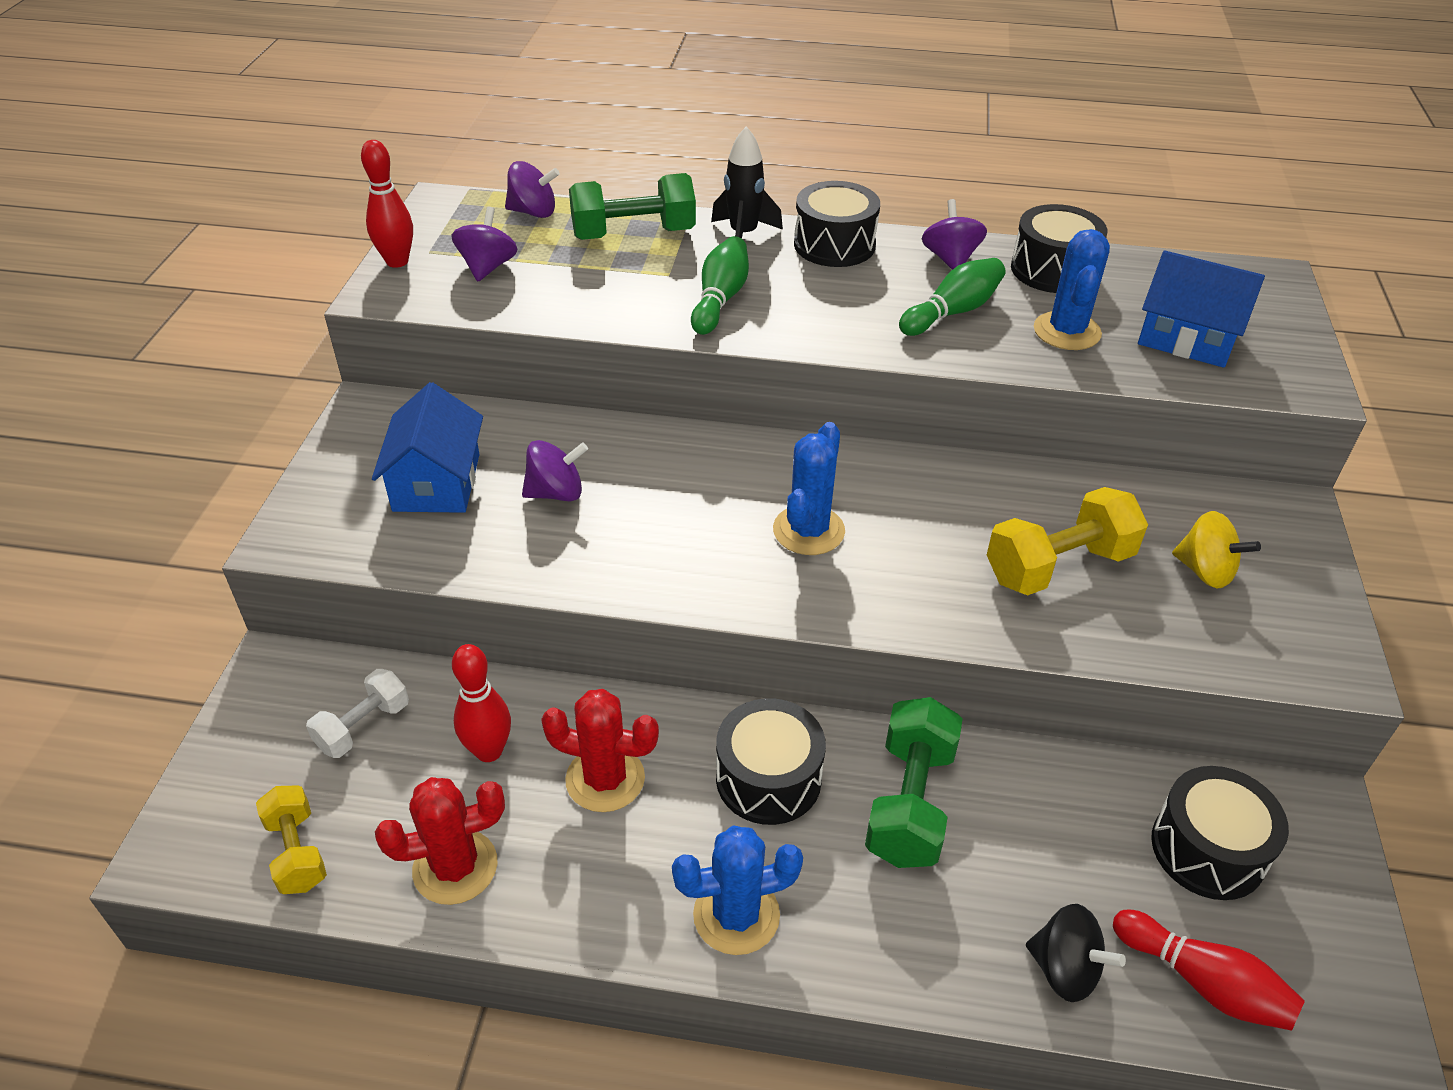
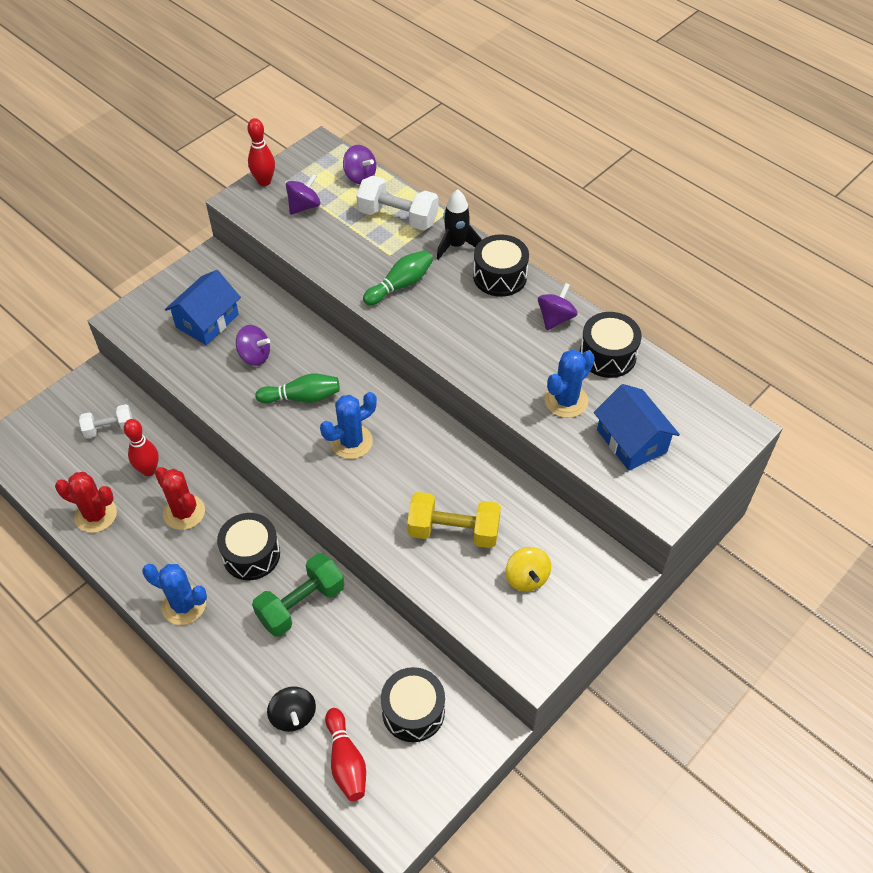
camera: 35 degrees right, 10 degrees up
(297, 852) = (44, 471): yellow dumbbell -> none
(633, 234) = (398, 217): green dumbbell -> white dumbbell
(952, 312) = (516, 355): green bowling pin -> green bowling pin (302, 397)

